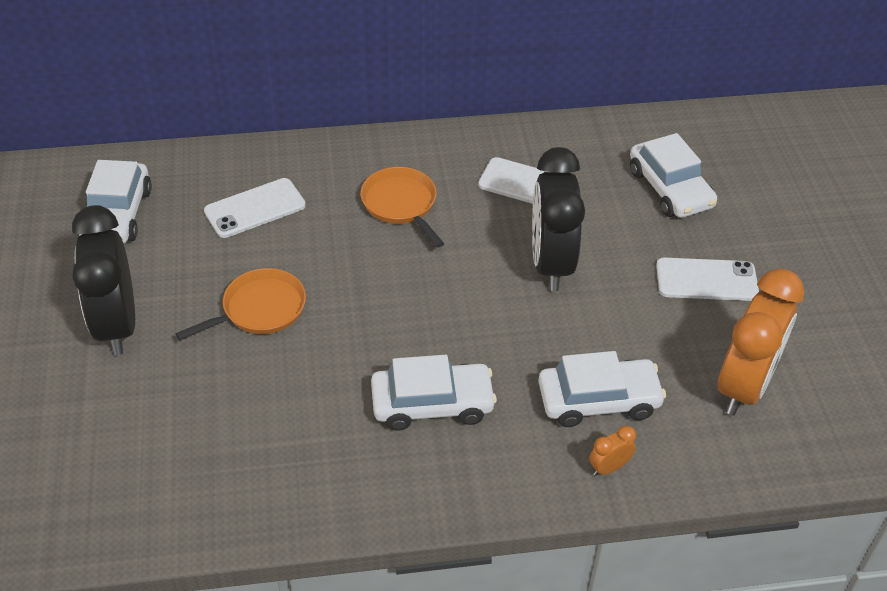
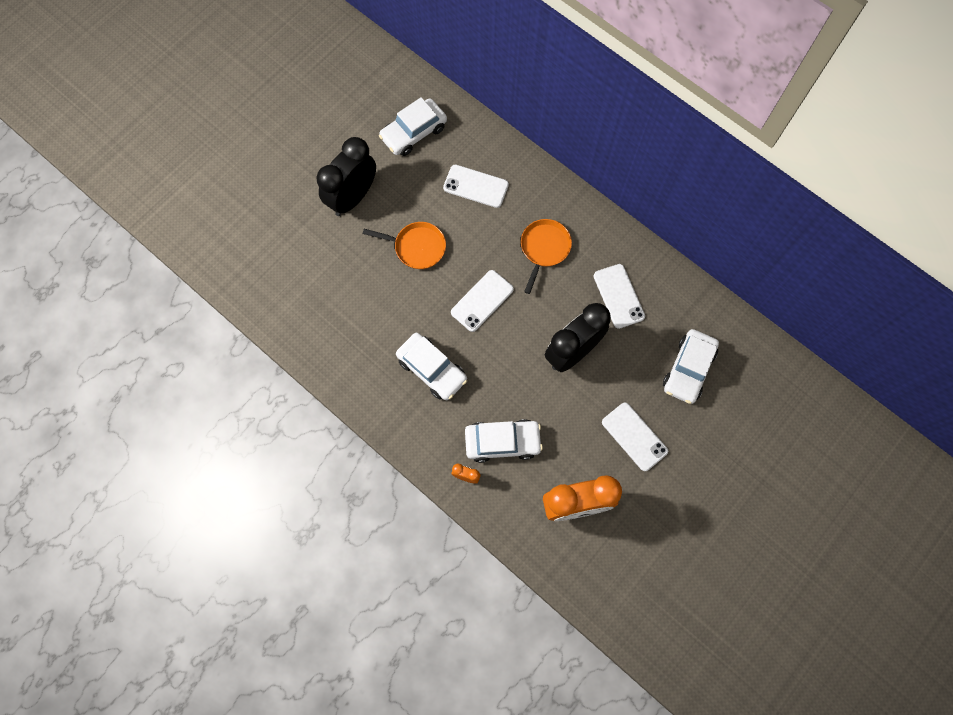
camera: 50 degrees right, 25 degrees up
(399, 297) = (482, 301): none -> white phone
(598, 400) = (502, 442): white car -> white car turned 45 degrees counterclockwise

